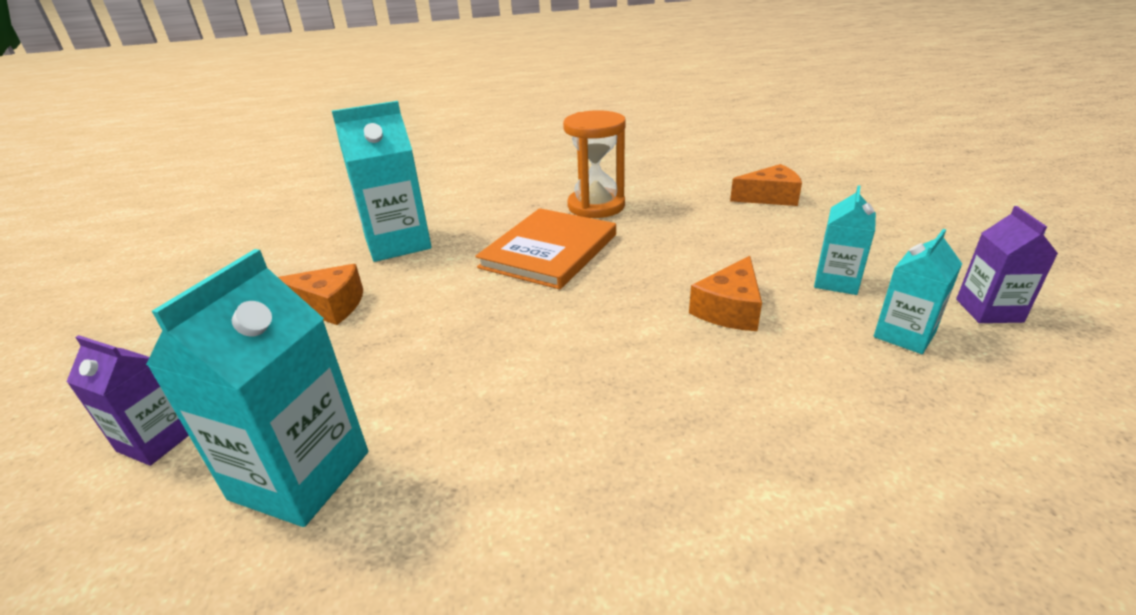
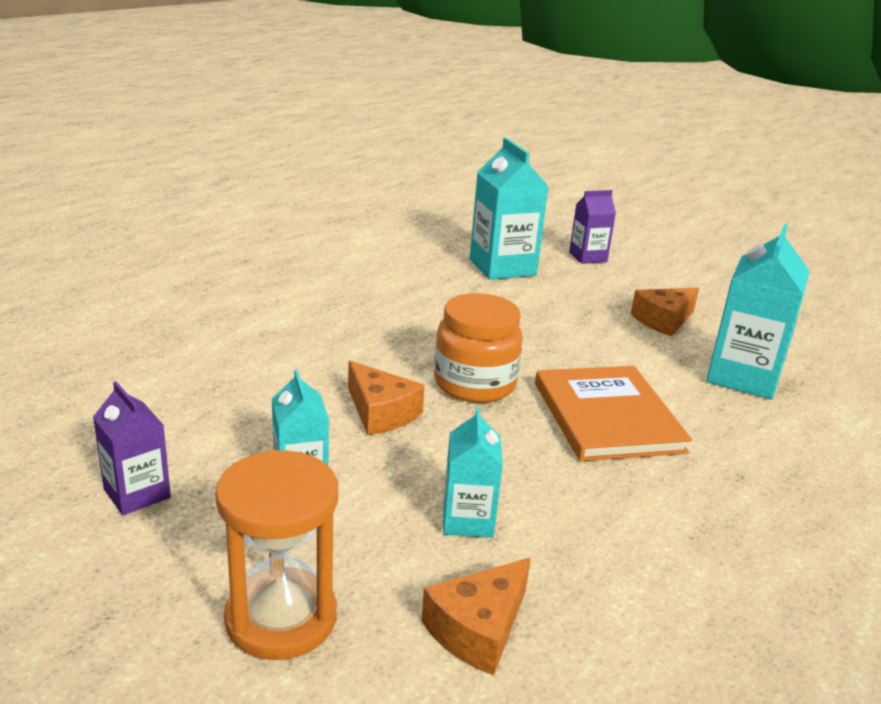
camera: 135 degrees right, 5 degrees down
(596, 206) = (671, 502): orange hourglass -> orange hourglass (281, 618)
(612, 307) = (474, 384): none -> orange jar
(729, 309) = (380, 413): orange cheese -> orange cheese turned 150 degrees clockwise
(904, 335) = (220, 437): turquoise carton -> turquoise carton (468, 520)

